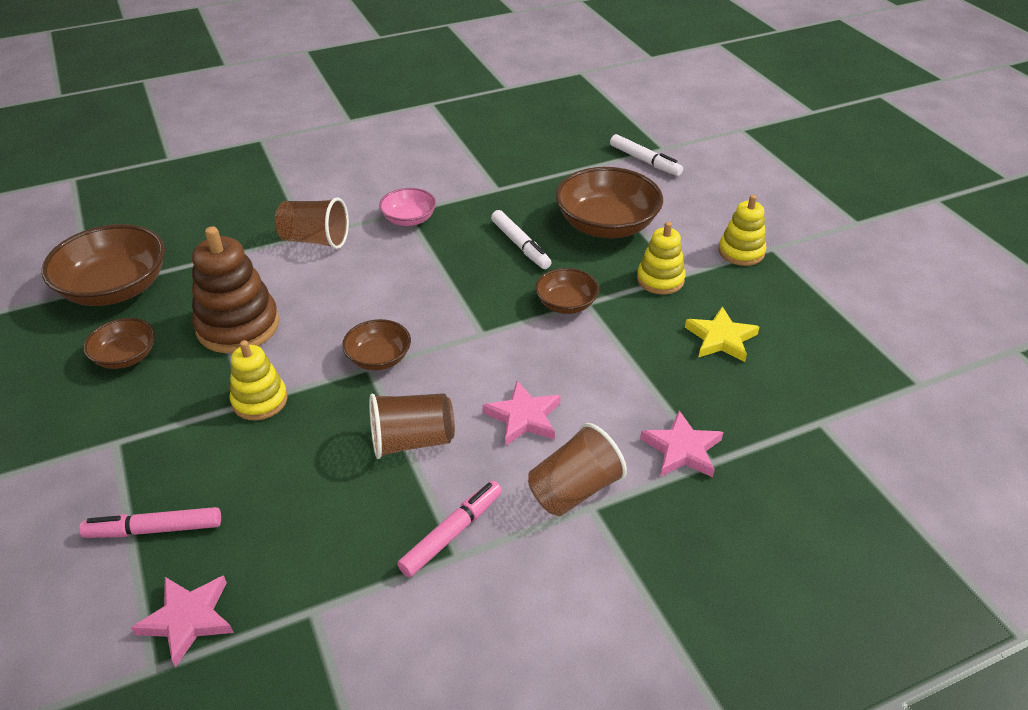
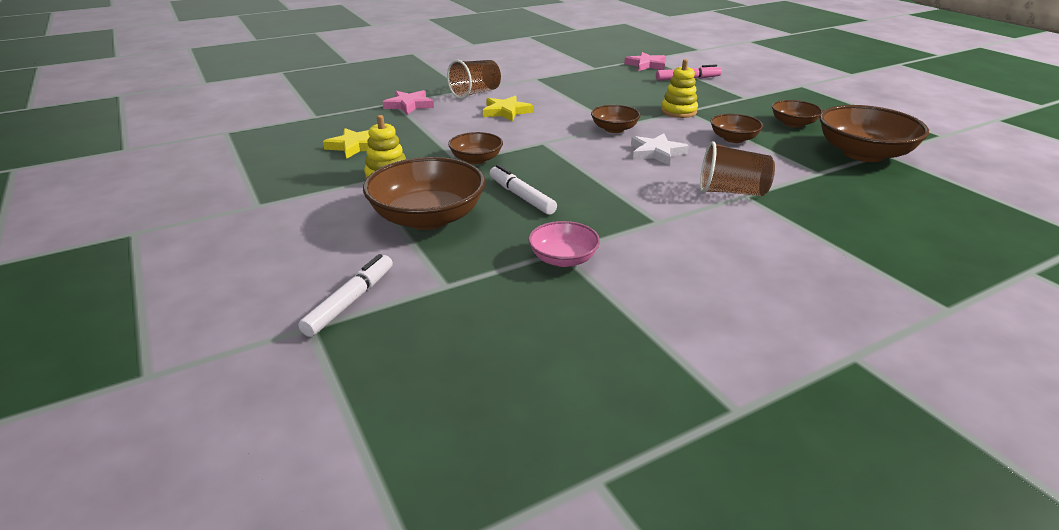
camera: 175 degrees right, 10 degrees down
(238, 326) = (733, 139): brown stacking toy -> brown bowl
(351, 304) = (656, 152): none -> white star
(409, 219) = (649, 214): pink bowl -> pink bowl (563, 259)
(412, 441) = (572, 103): brown cup -> none
(452, 533) = (538, 82): pink marker -> none
(523, 417) = (506, 112): pink star -> yellow star
(645, 161) = (350, 301): white marker -> white marker turned 75 degrees clockwise
(741, 252) = (293, 200): yellow stacking toy -> none

